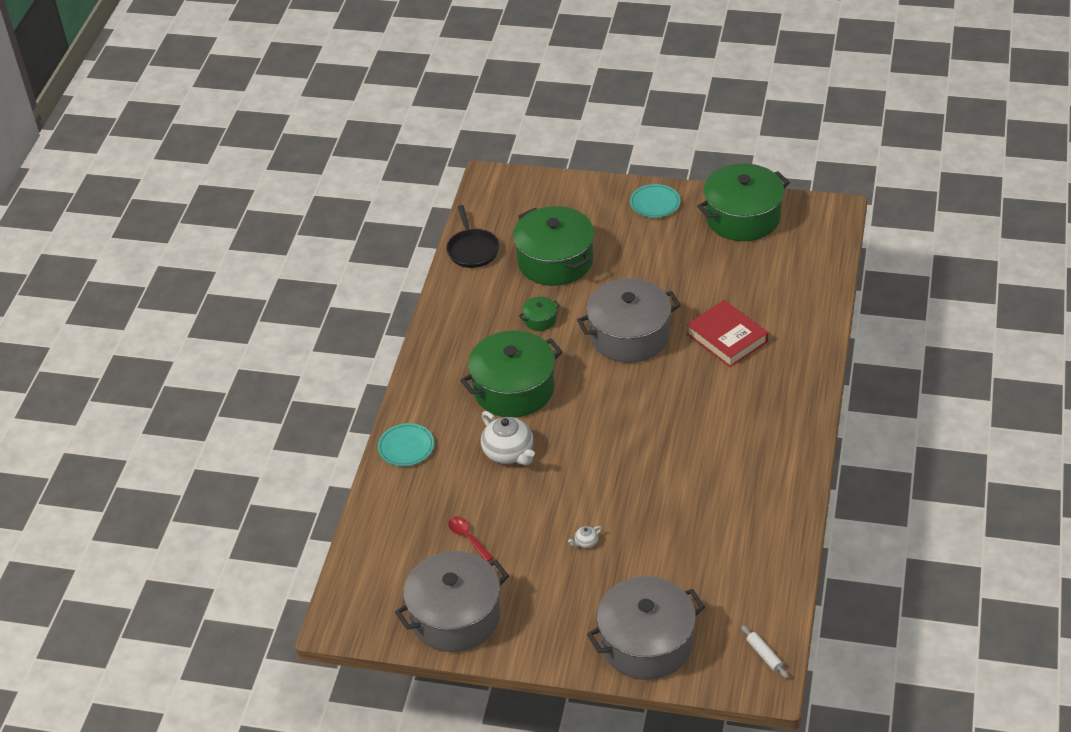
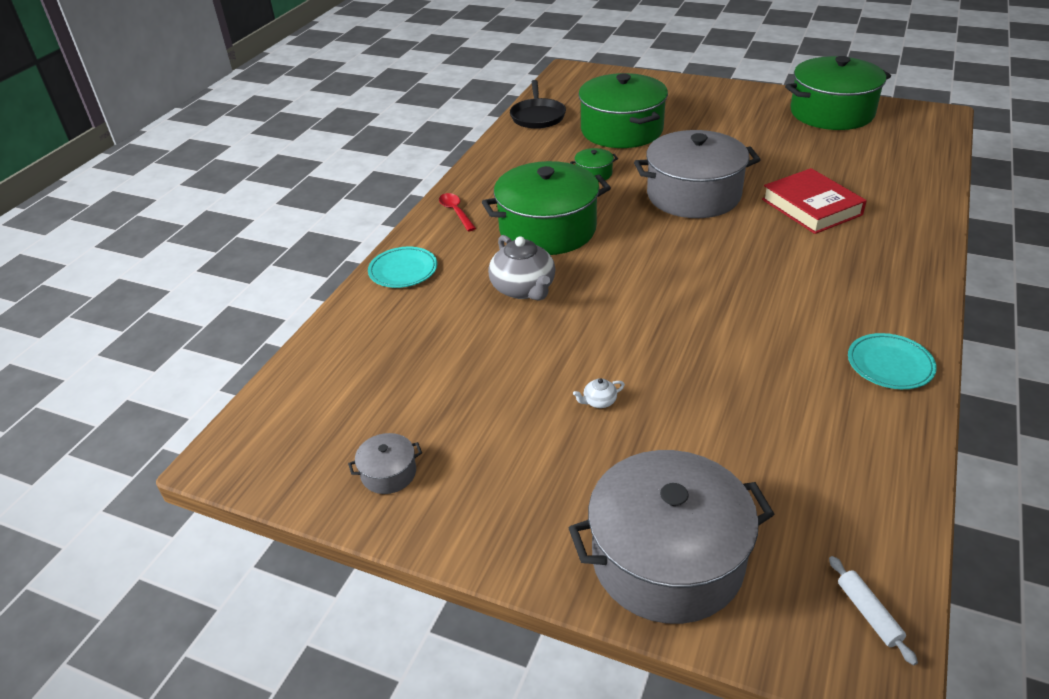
camera: 10 degrees right, 5 degrees down
(455, 616) = (388, 473): grey pot -> grey pot, size x0.41
(467, 538) = (441, 375): red spoon -> red spoon (456, 212)
(509, 452) = (524, 289): white teapot -> grey teapot
(655, 203) = (735, 97): turquoise plate -> turquoise plate (890, 364)

